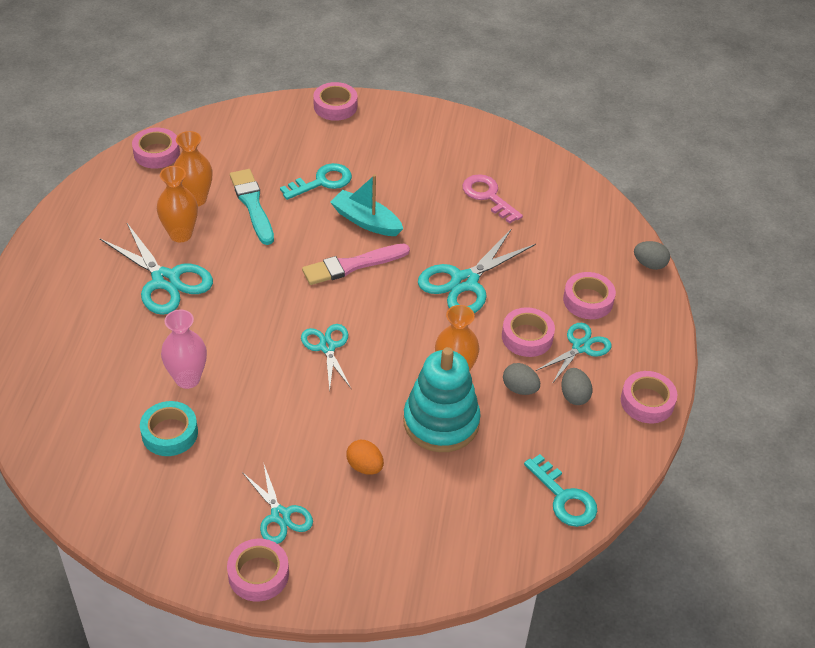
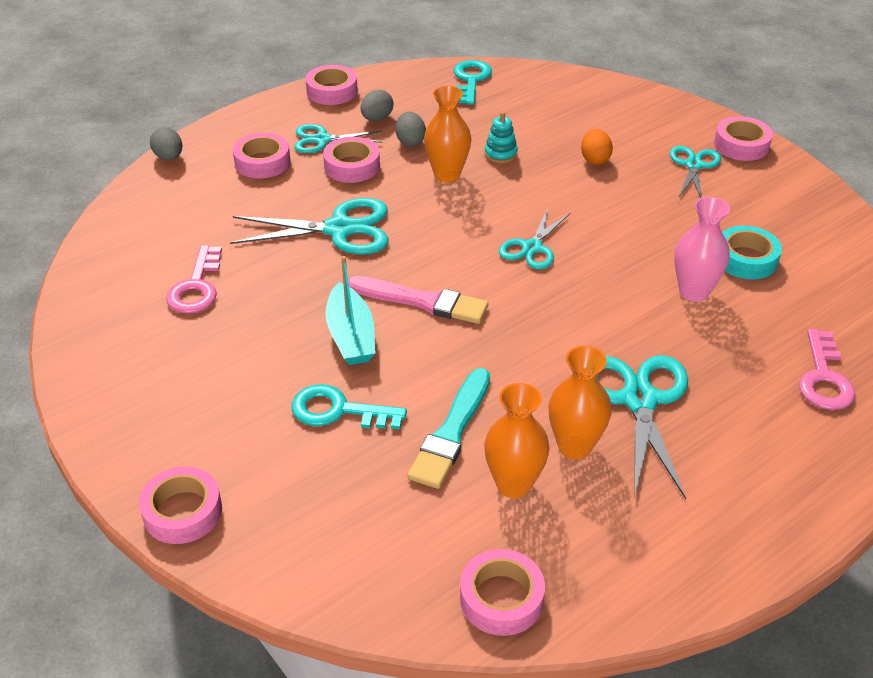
camera: 135 degrees left, 5 degrees down
(59, 362) = (824, 378): none -> pink key
(441, 422) = (500, 154): turquoise stacking toy -> turquoise stacking toy, size x0.43

